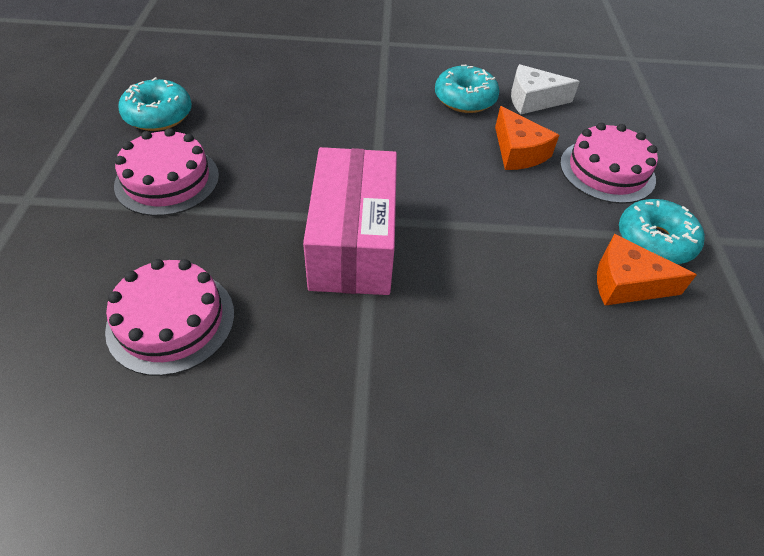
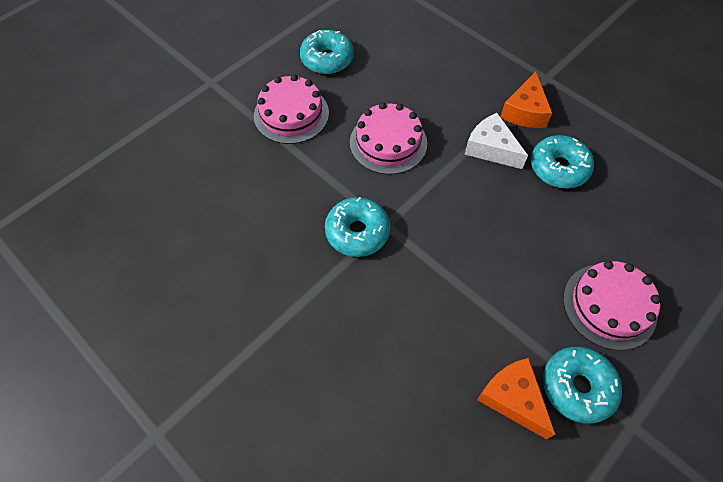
camera: 45 degrees right, 10 degrees up
(171, 321) = (217, 212): pink cake -> pink cake (388, 142)
(353, 242) = (357, 232): pink box -> turquoise donut
(518, 152) = (550, 241): orange cheese -> orange cheese (525, 111)
(533, 100) = (619, 203): white cheese -> white cheese (491, 148)

